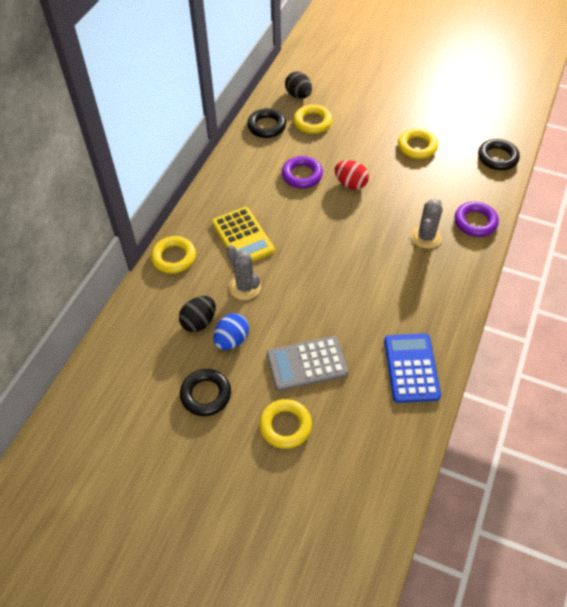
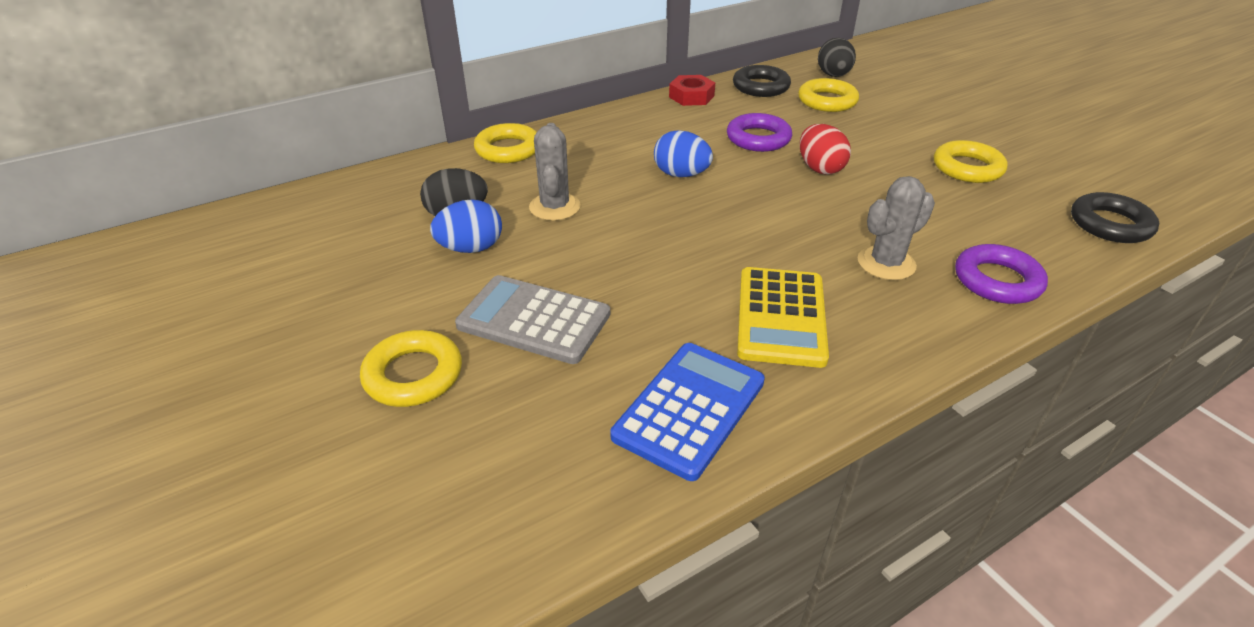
camera: 35 degrees right, 15 degrees down
(206, 394) = (366, 286): black ring -> none
(235, 155) = (691, 96): none -> red nut
(243, 237) = (612, 163): yellow calculator -> yellow calculator (781, 317)
(287, 226) = (681, 175): none -> blue egg

